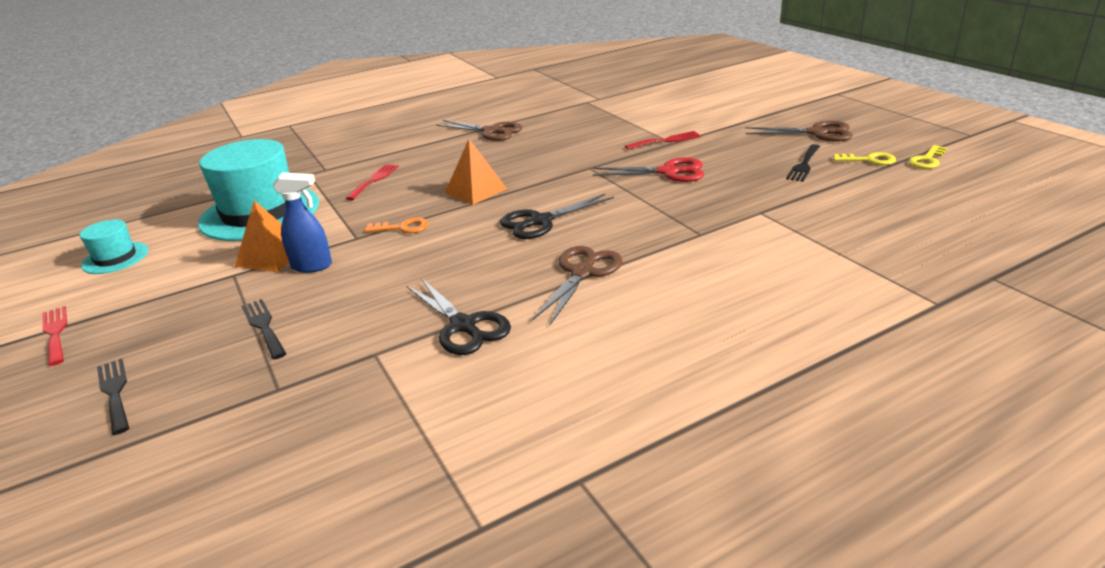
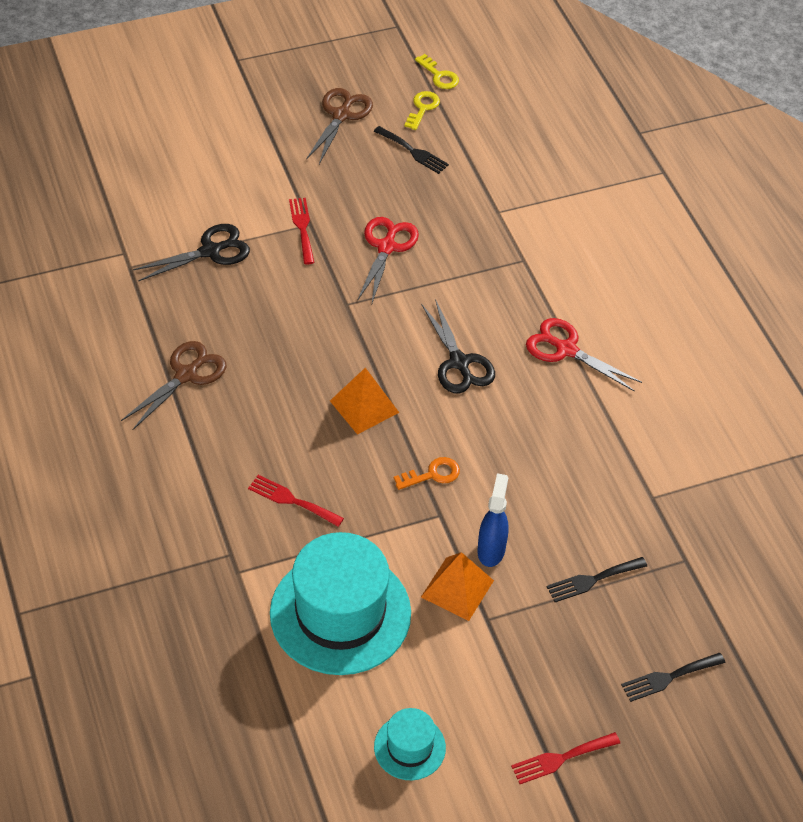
camera: 85 degrees left, 20 degrees up
(402, 228) = (432, 474): orange key -> orange key turned 60 degrees clockwise
(463, 326) = (626, 437): black scissors -> black scissors (210, 251)
(582, 273) = (566, 349): brown scissors -> red scissors

